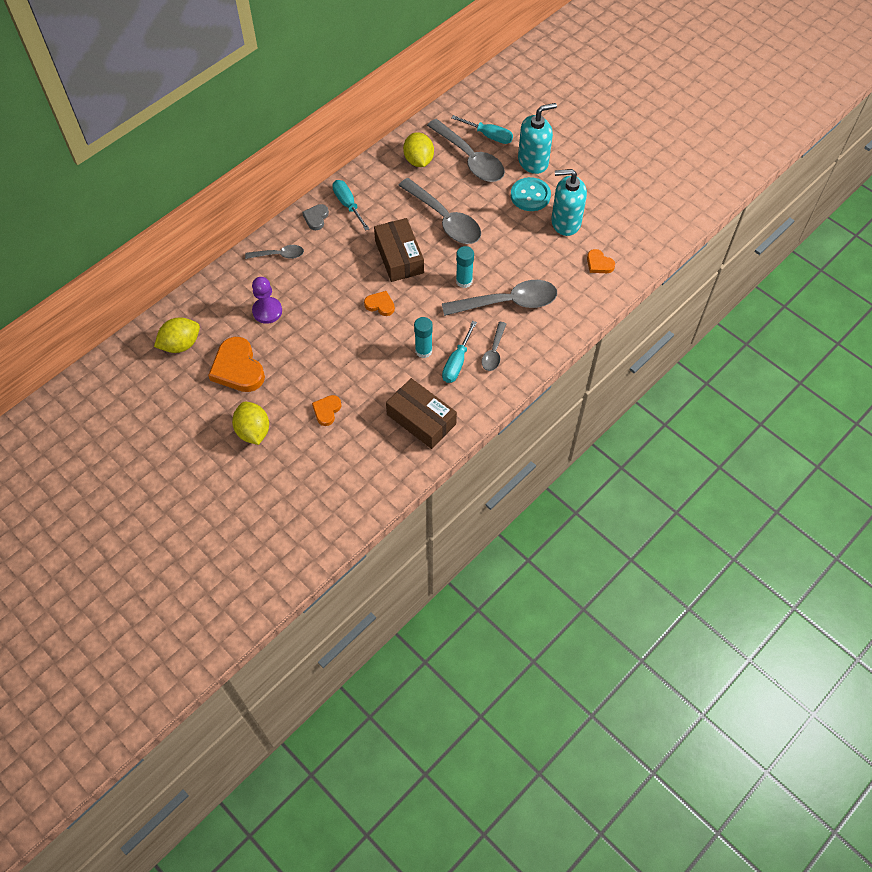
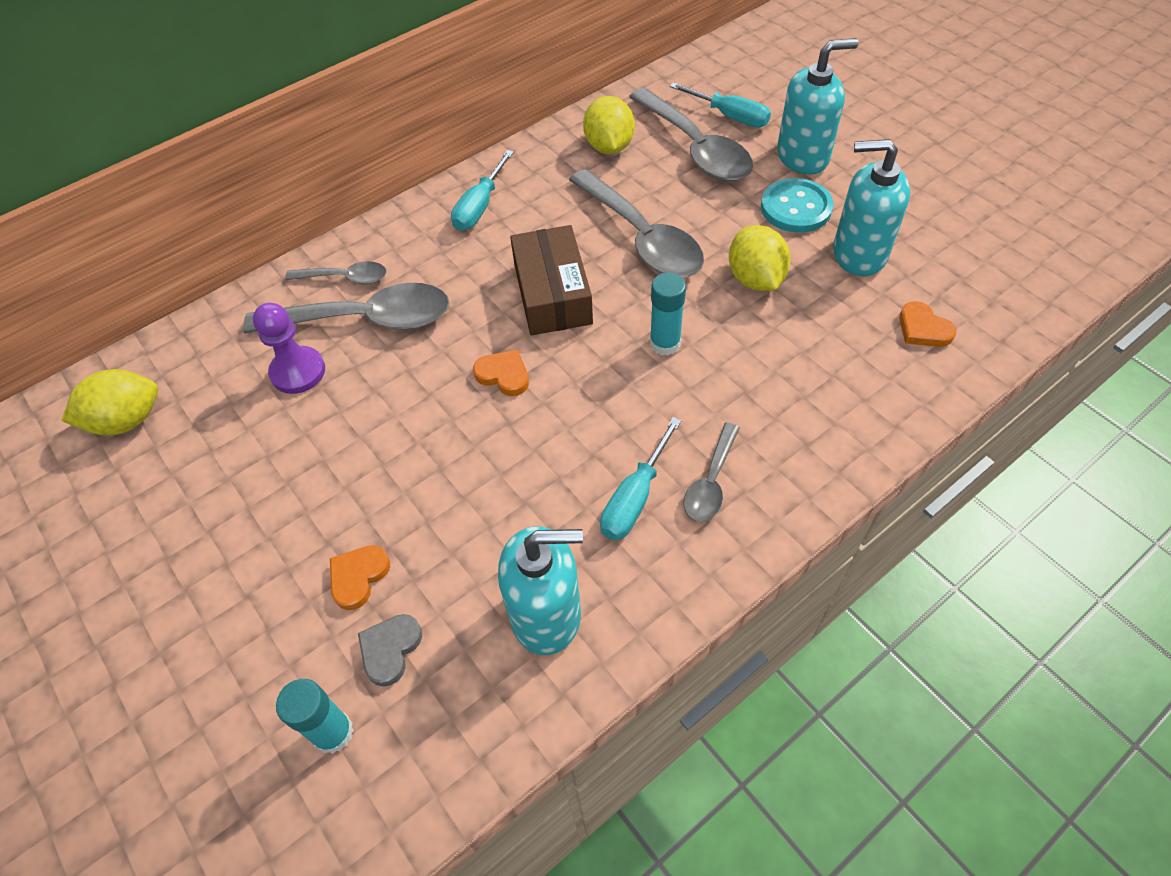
camera: 10 degrees right, 5 degrees down
(238, 368) = (213, 474): orange heart -> none
(253, 431) = (203, 608): yellow lemon -> yellow lemon (755, 279)
(316, 218) = (422, 223): grey heart -> grey heart (390, 649)
(348, 205) = (480, 206): turquoise screwdriver -> turquoise screwdriver turned 135 degrees counterclockwise
(421, 419) = (546, 614): brown box -> turquoise soap dispenser
(423, 351) = (571, 469): turquoise glue stick -> turquoise glue stick (333, 732)
(508, 302) = (745, 388): grey spoon -> grey spoon (365, 320)

